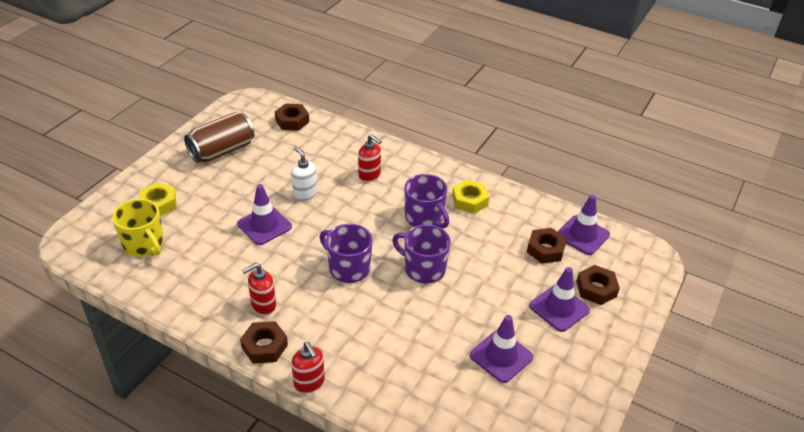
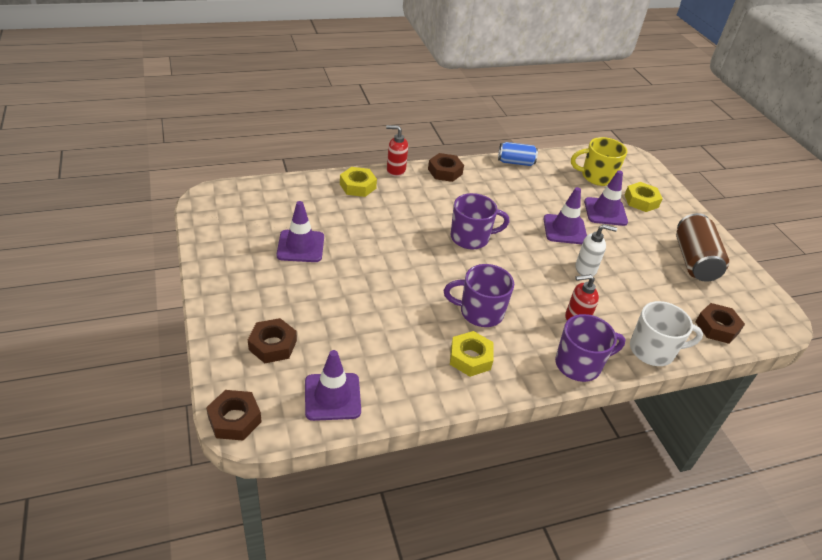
camera: 130 degrees right, 0 degrees up
(181, 308) = (515, 162): none -> blue can
(263, 305) = (480, 188): red soap dispenser -> none
(352, 137) = (653, 350): none -> white mug
(373, 389) = (358, 186): none -> yellow nut
(423, 269) = (424, 270): purple mug -> purple mug (579, 364)
(545, 249) = (351, 354): brown nut -> brown nut (234, 419)
(559, 308) = (290, 307): purple traffic cone -> purple traffic cone (605, 212)

